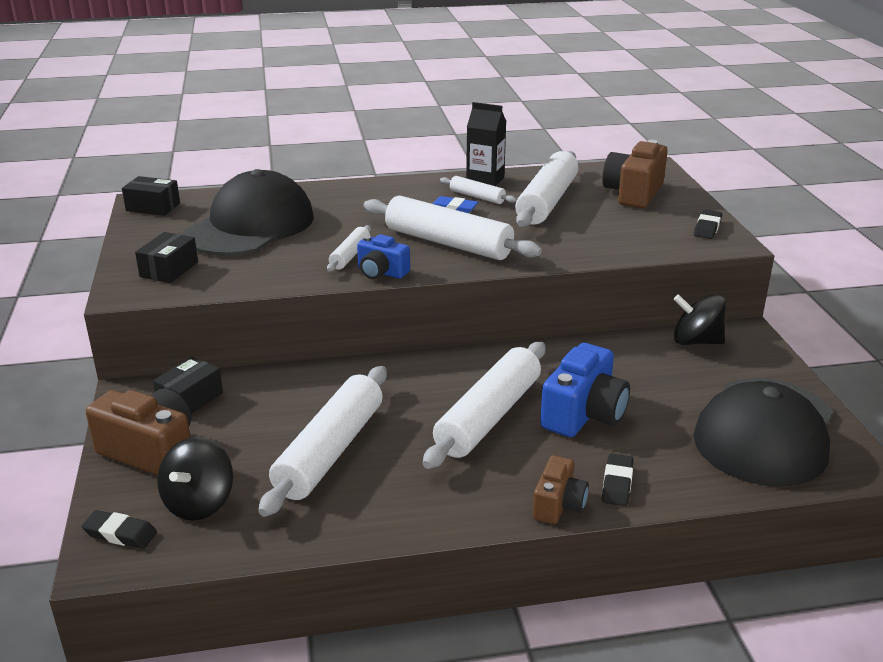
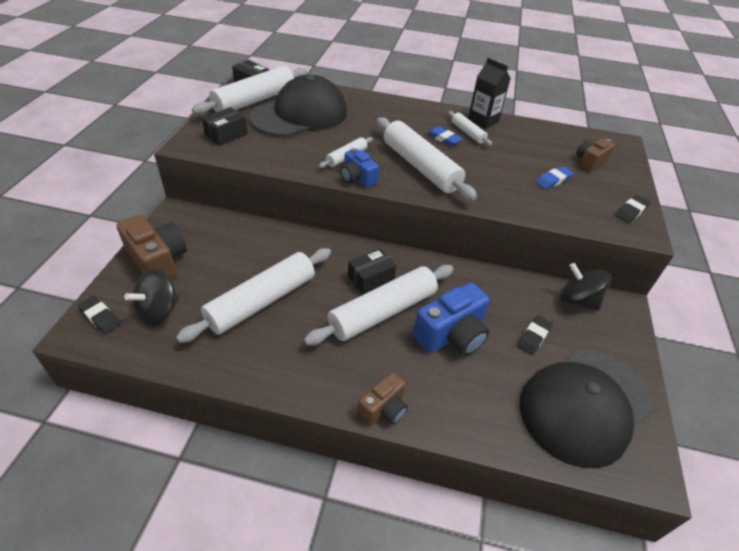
camera: 20 degrees right, 15 degrees up
(190, 399) = (206, 229): black box -> black box (371, 278)
(547, 201) = (517, 151): white rolling pin -> white rolling pin (254, 100)
(607, 220) = (553, 180): none -> blue eraser
(617, 483) = (438, 407): black eraser -> black eraser (533, 337)
(633, 193) = (590, 162): brown camera -> brown camera, size x0.60

